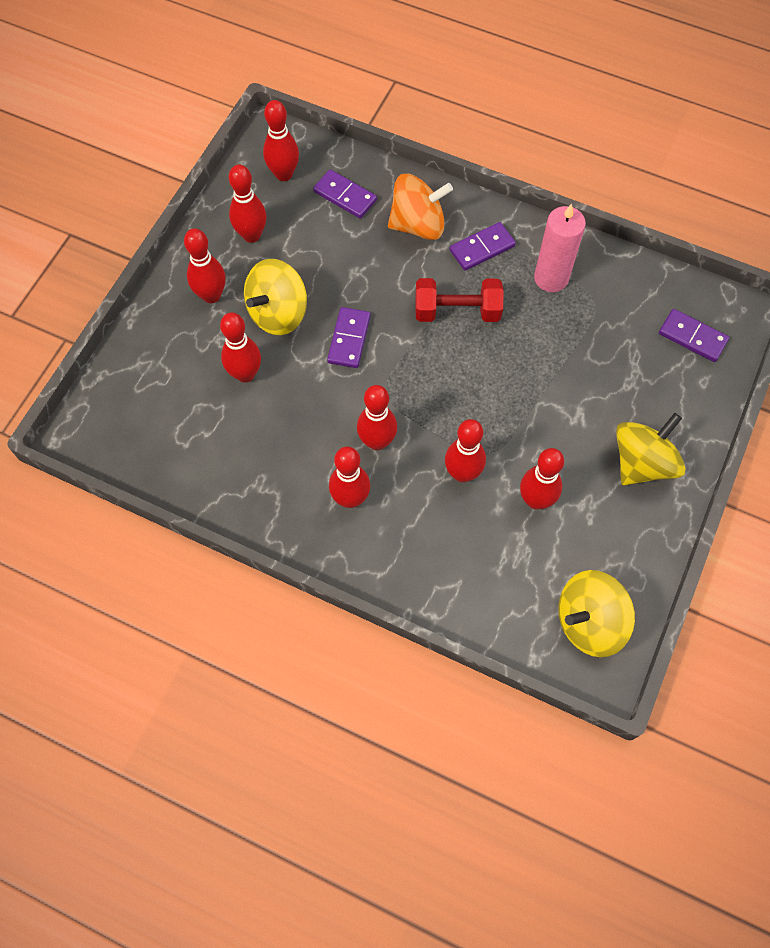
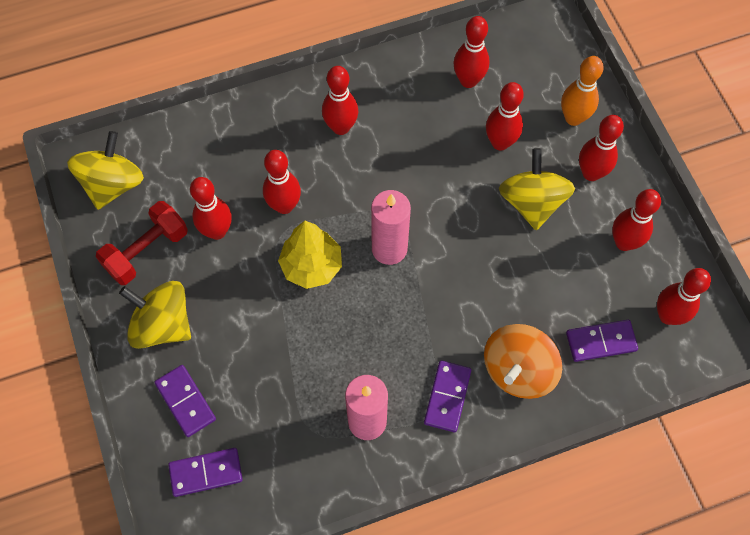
camera: 135 degrees right, 0 degrees up
(169, 343) = (573, 118): none -> orange bowling pin
(349, 339) = (461, 229): purple domino -> purple domino (185, 401)
(377, 441) = (363, 176): red bowling pin -> red bowling pin (468, 80)
(417, 371) = (389, 249): none -> pink candle
(457, 311) = (409, 322): red dumbbell -> red dumbbell (147, 251)
(487, 409) = (311, 266): none -> yellow tree
(642, 463) = (162, 325): yellow spinning top -> yellow spinning top turned 120 degrees clockwise

